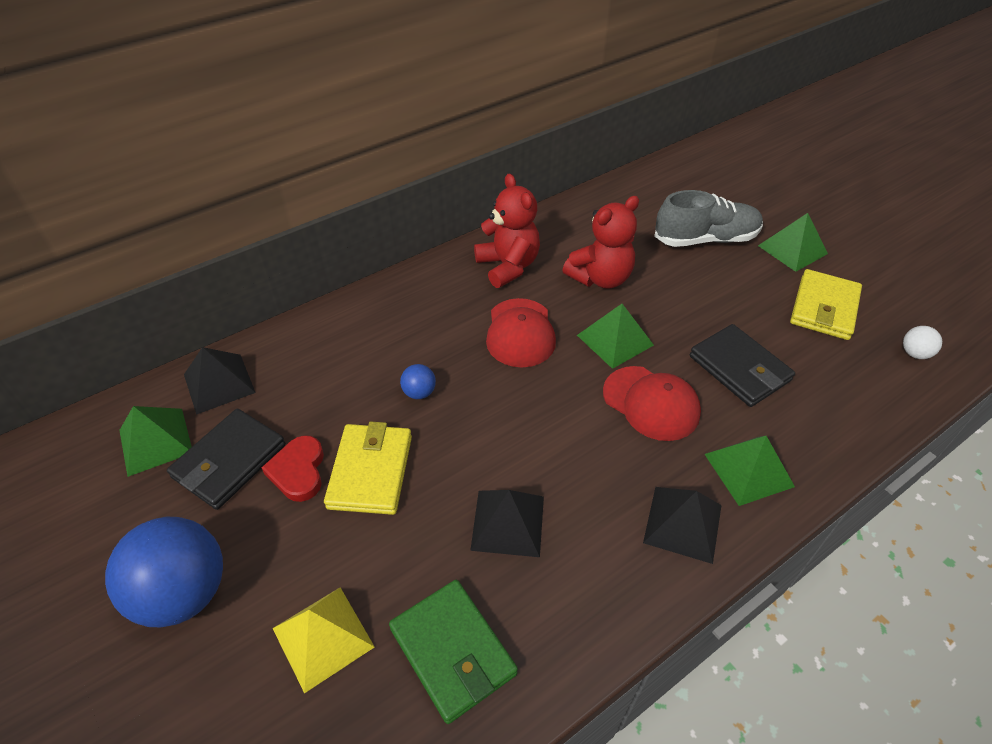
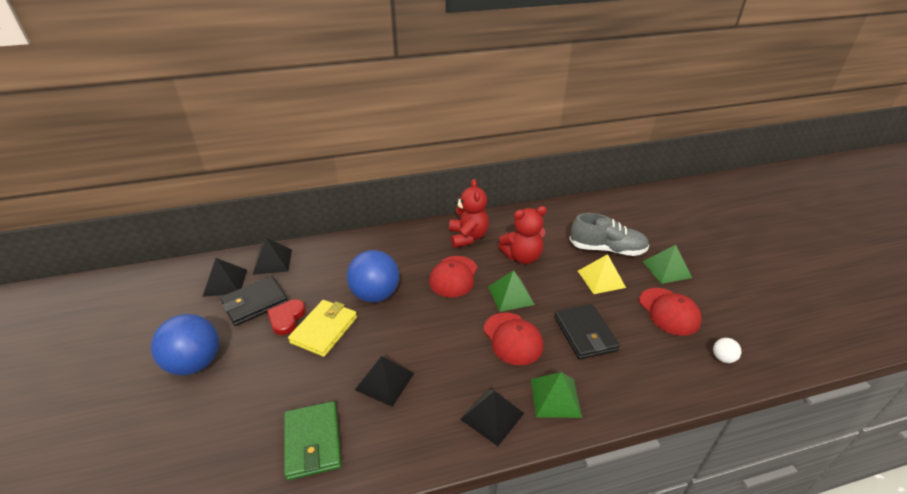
camera: 20 degrees right, 10 degrees down
(155, 441) = (225, 282): green pyramid -> black pyramid
(323, 637) = (249, 410): yellow pyramid -> yellow pyramid (601, 279)
(419, 392) = (375, 294): blue ball -> blue ball, size x2.33
(824, 308) = (669, 311): yellow wallet -> red cap

